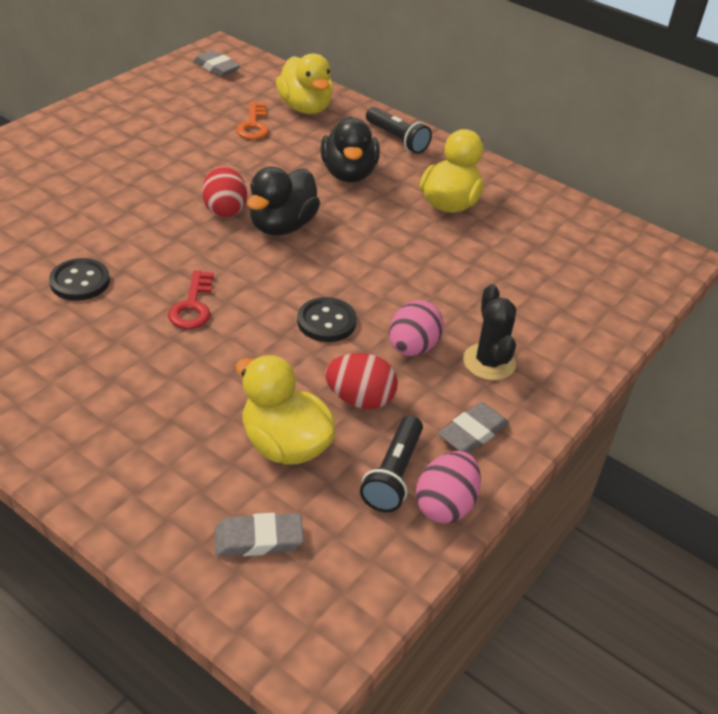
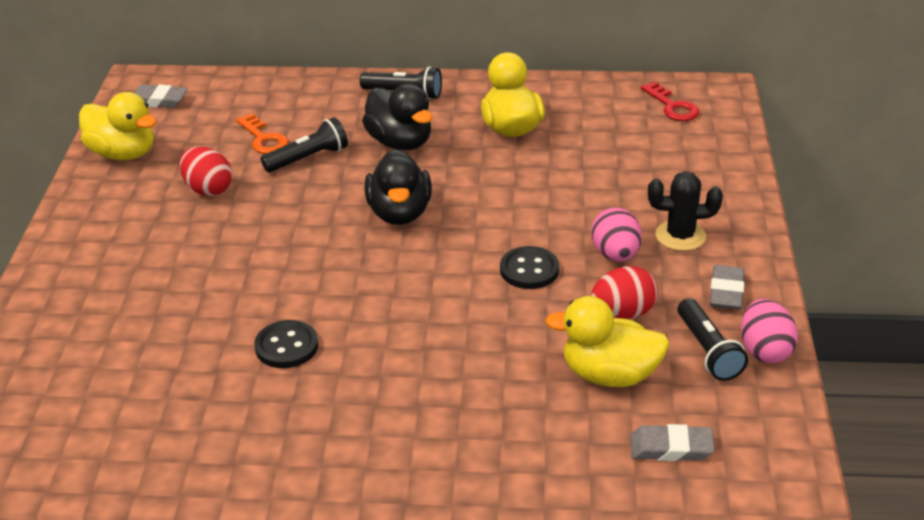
camera: 30 degrees left, 5 degrees down
(192, 306) = (408, 314): red key -> red key (672, 106)
(225, 209) = (333, 224): red egg -> red egg (208, 189)
(258, 539) = (671, 448): grey eraser -> grey eraser turned 45 degrees clockwise
(267, 153) = (308, 158): none -> black flashlight
(305, 108) = (290, 101): yellow duck -> yellow duck (123, 153)
(489, 362) = (680, 236): black cactus -> black cactus turned 45 degrees counterclockwise

